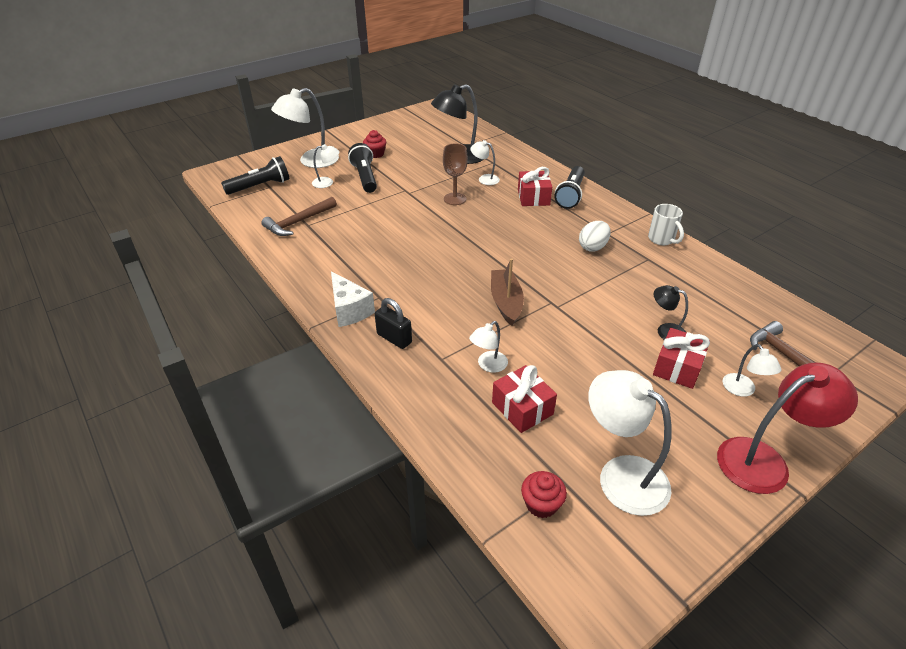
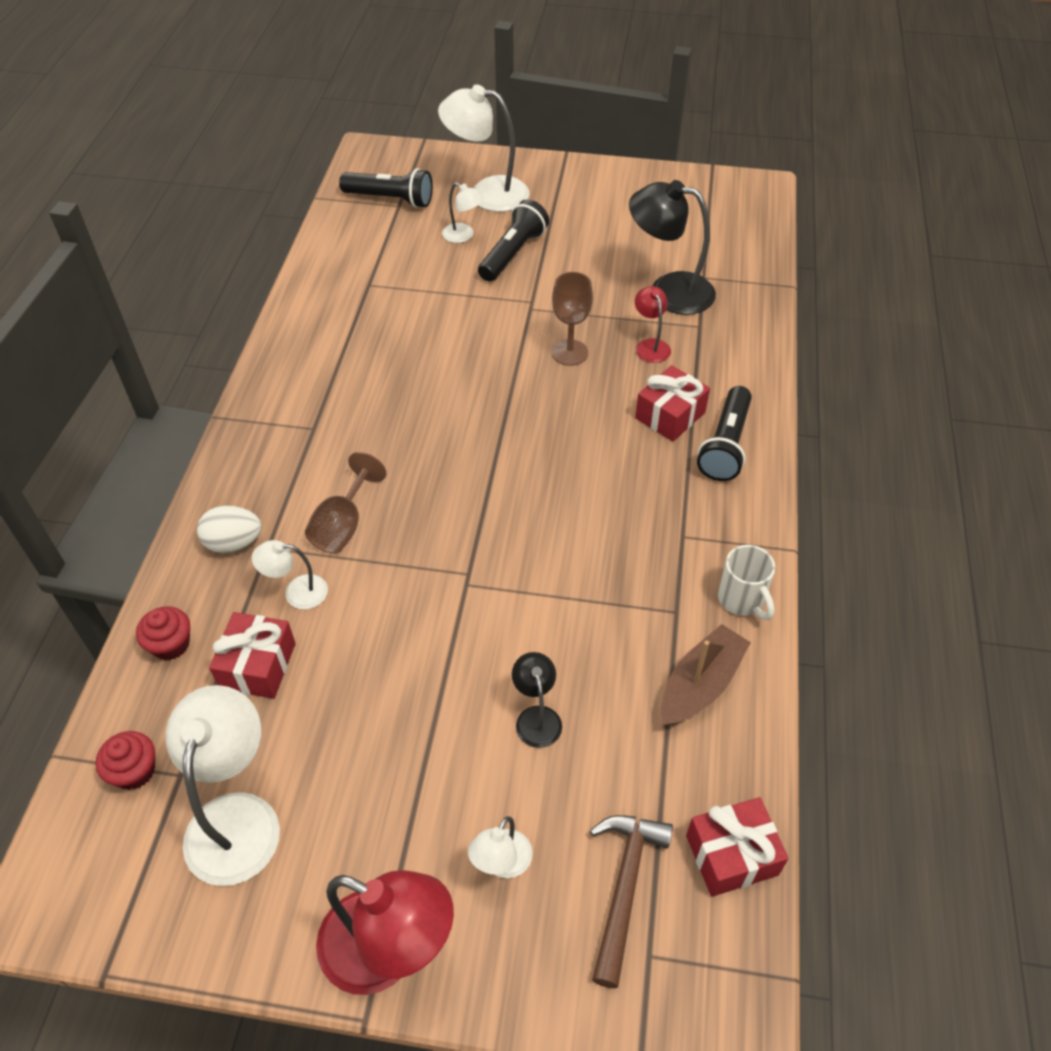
camera: 45 degrees right, 10 degrees up
(298, 222) = (364, 275): brown hammer -> none
(349, 310) = (267, 423): white cheese -> none
(375, 154) = (572, 224): red cupcake -> red cupcake (171, 644)
(394, 338) = (261, 488): black padlock -> none
(463, 324) = (343, 525): none -> brown goblet
(484, 179) = (650, 345): white lamp -> red lamp
(506, 302) = (421, 534): brown boat -> brown boat (700, 684)
(570, 195) = (725, 445): black flashlight -> black flashlight turned 45 degrees counterclockwise
(593, 247) = (631, 541): white egg -> white egg (234, 543)
(662, 239) = (742, 600): white mug -> white mug turned 45 degrees counterclockwise
(677, 367) = (475, 770): red gift -> red gift (731, 855)

